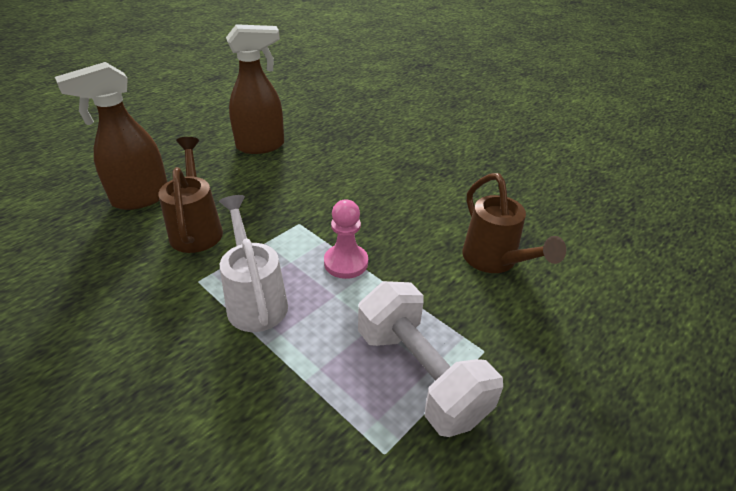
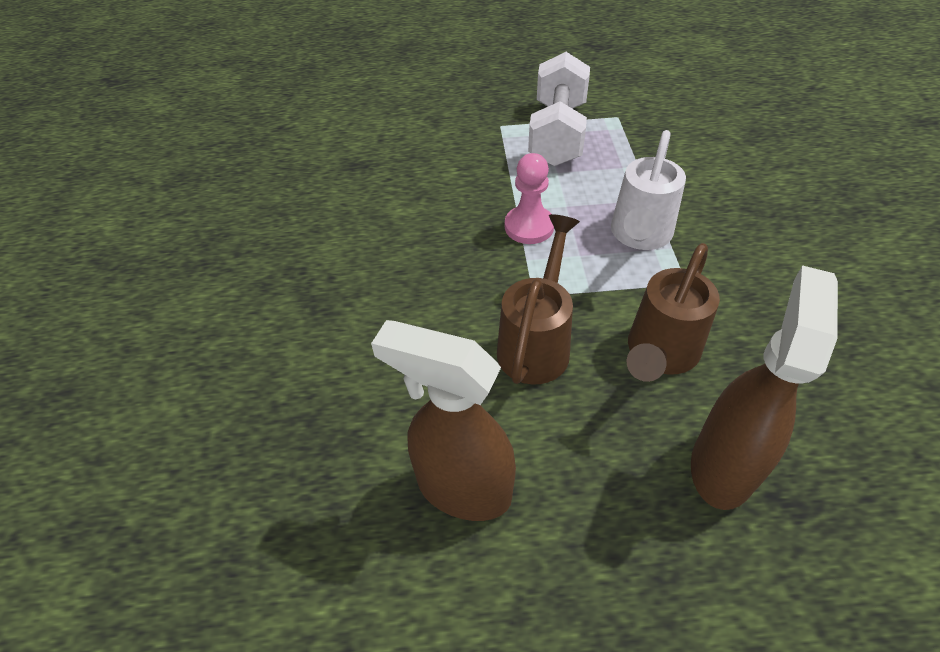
camera: 135 degrees left, 10 degrees up
(140, 199) = (722, 465): brown spray bottle -> brown spray bottle turned 75 degrees counterclockwise
(495, 261) = (405, 164): brown watering can -> brown watering can (537, 342)

